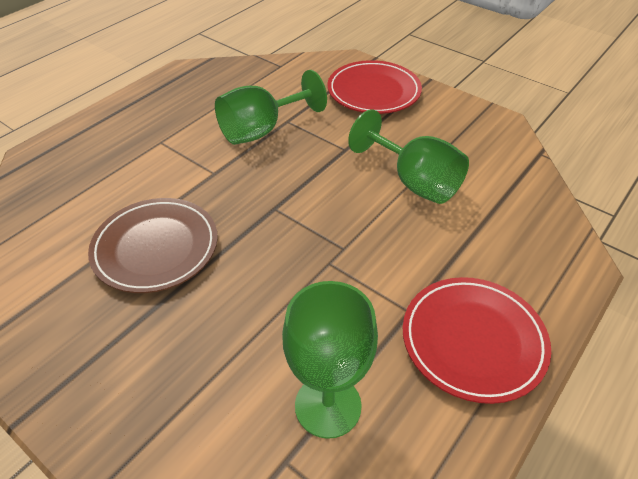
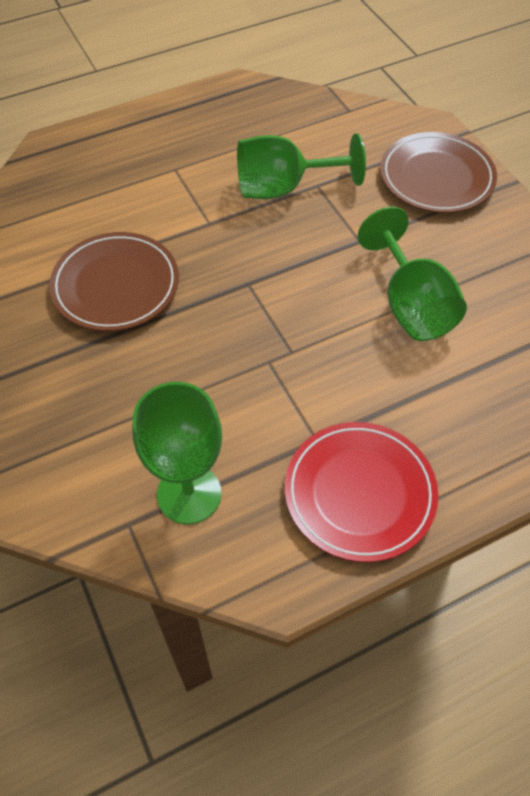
camera: 25 degrees right, 10 degrees up
(373, 91) = (436, 177): red plate -> brown plate

